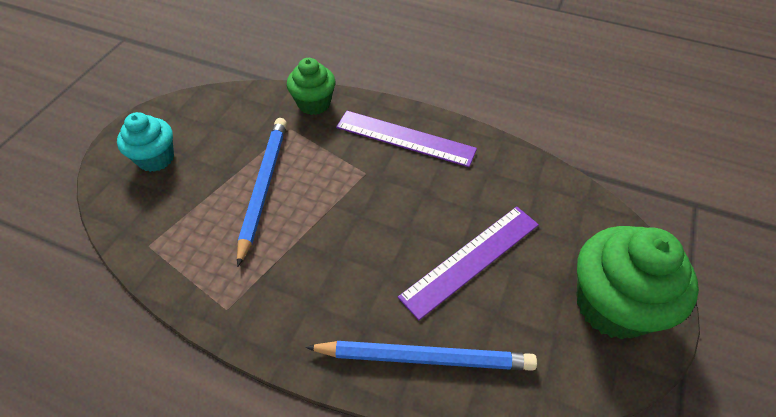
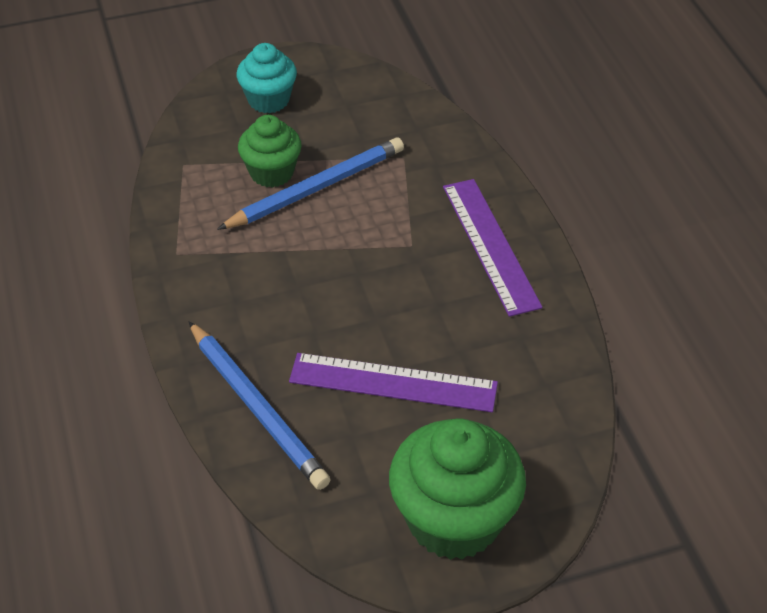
camera: 50 degrees right, 5 degrees down
(314, 103) = (455, 151): green cupcake -> green cupcake (272, 172)

